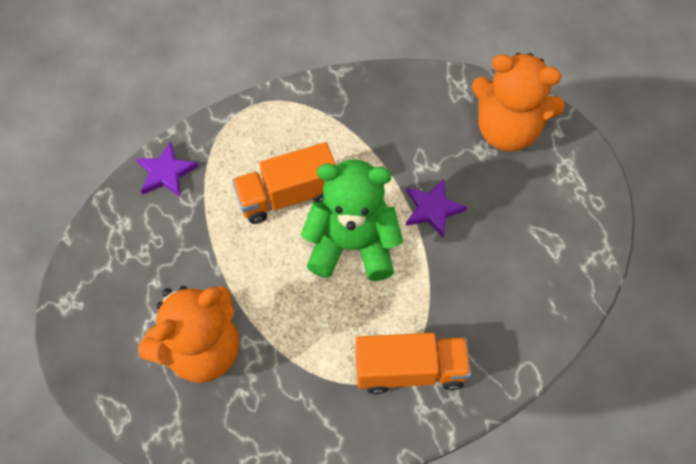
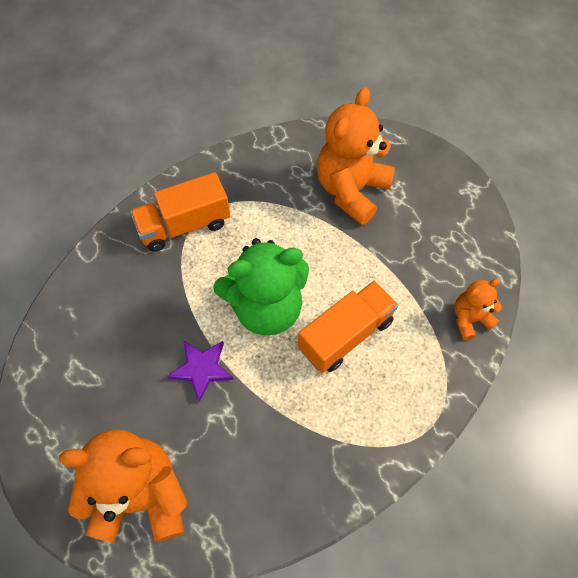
camera: 160 degrees right, 0 degrees up
(166, 173) = (469, 319): purple star -> orange teddy bear

